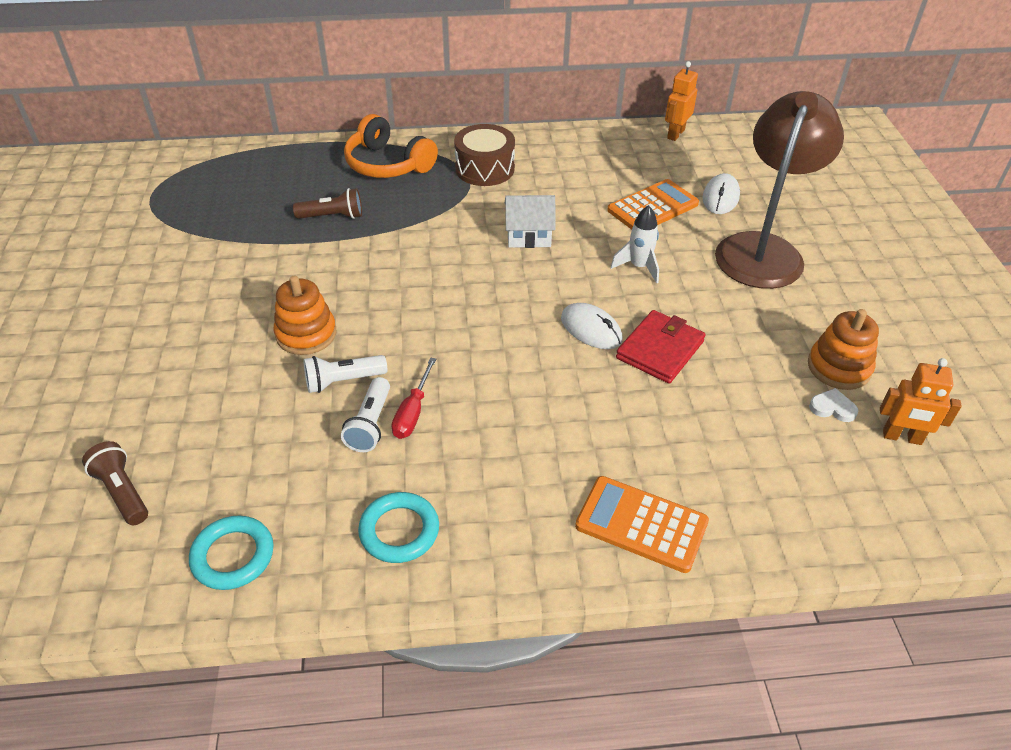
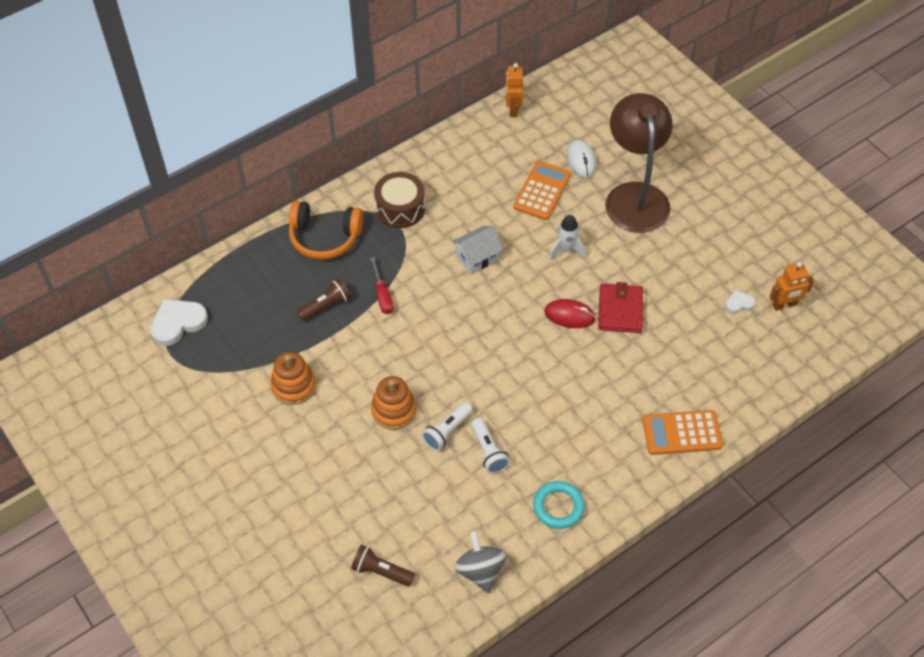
camera: 30 degrees left, 10 degrees up
(184, 176) = (178, 323): none -> white heart
(233, 556) = (480, 570): turquoise ring -> grey spinning top
(413, 412) = (507, 430): red screwdriver -> red screwdriver (382, 295)
(591, 329) = (569, 315): white mouse -> red mouse
(839, 367) = (728, 271): orange stacking toy -> orange stacking toy (293, 386)

